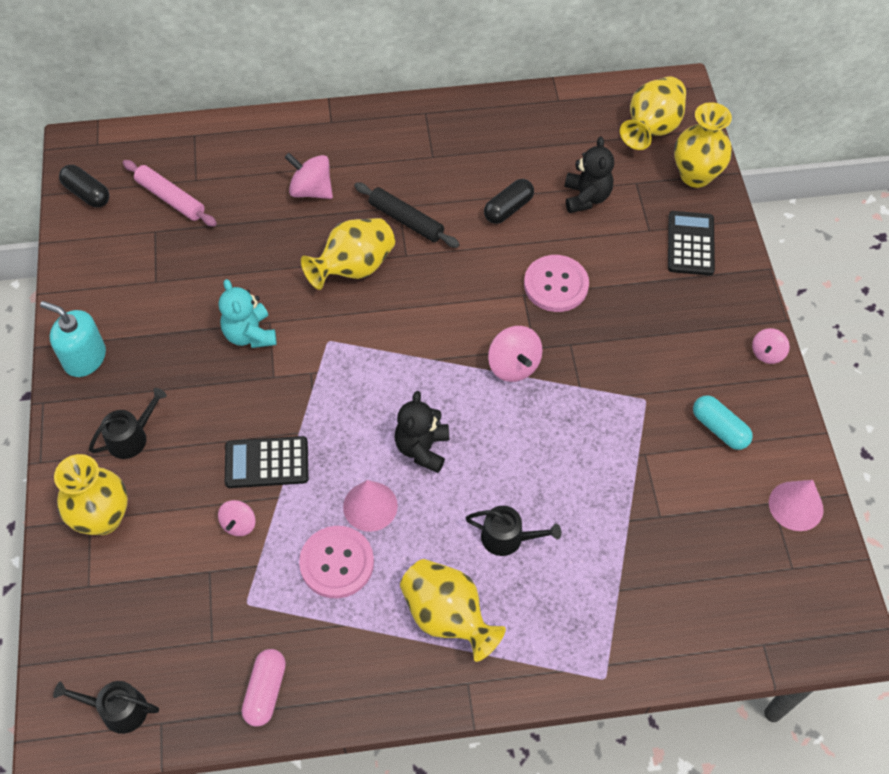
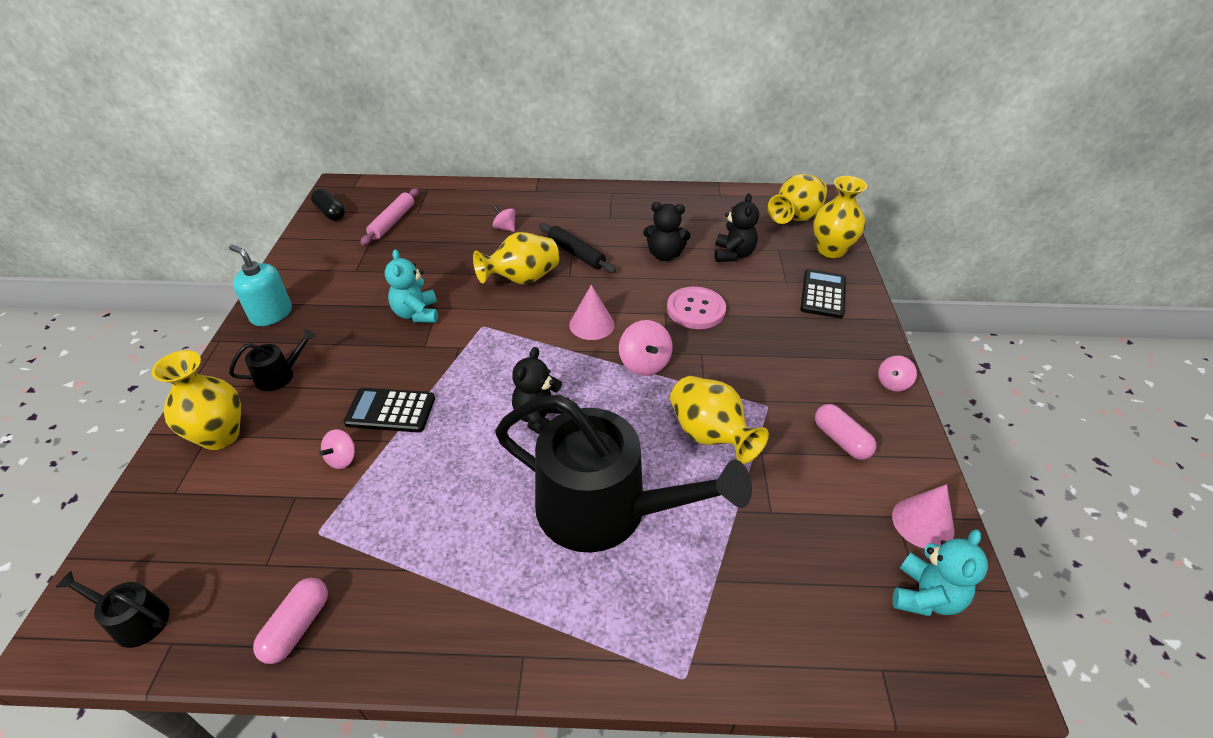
camera: 10 degrees right, 15 degrees down
(170, 198) = (392, 222): pink rolling pin -> pink rolling pin turned 60 degrees clockwise
(311, 190) = (505, 228): pink spinning top -> pink spinning top, size x0.63
(337, 563) = (423, 507): pink button -> none
(370, 506) = (474, 460): pink cone -> pink cone (591, 324)
(447, 617) = (520, 579): yellow vase -> yellow vase (710, 435)
(507, 538) = (604, 509): black watering can -> black watering can, size x2.48
(508, 209) = (664, 255): black capsule -> black teddy bear
(719, 428) = (841, 440): turquoise capsule -> pink capsule
(798, 575) = (925, 596): none -> turquoise teddy bear

